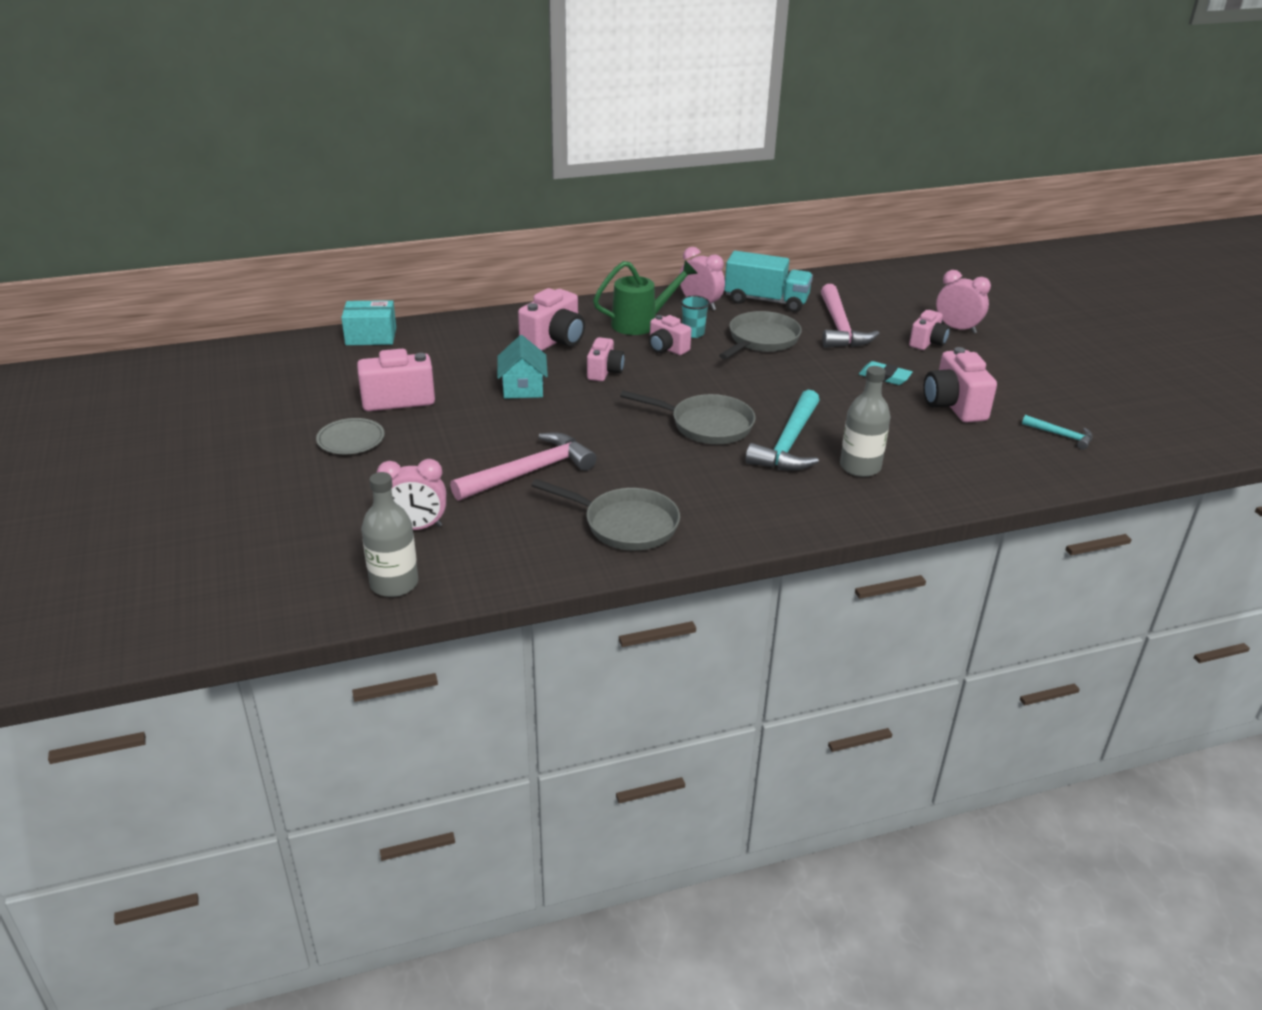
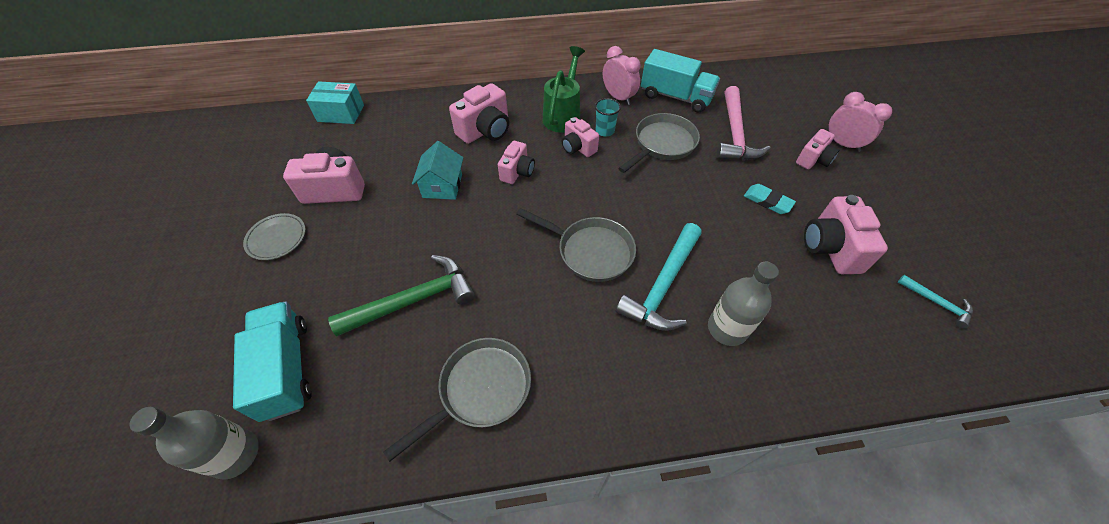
camera: 10 degrees right, 20 degrees up
(415, 527) = (286, 368): pink clock -> turquoise truck
(529, 472) = (414, 300): pink hammer -> green hammer
(625, 525) = (480, 390): grey pan -> grey pan turned 75 degrees counterclockwise
(641, 323) = (563, 115): green watering can -> green watering can turned 60 degrees counterclockwise

